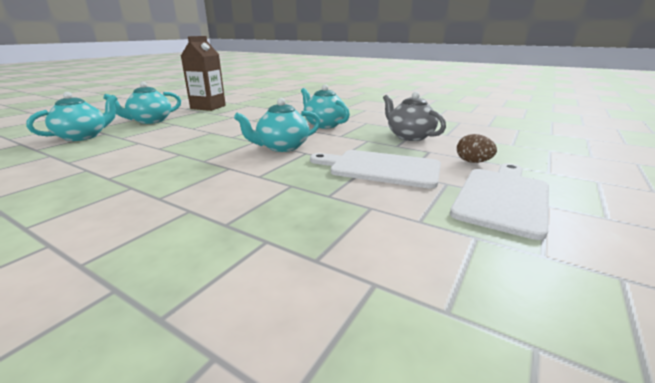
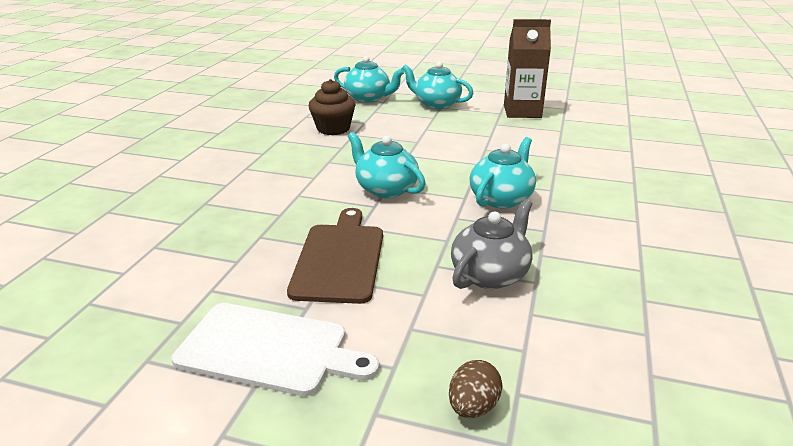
camera: 75 degrees right, 5 degrees up
(130, 153) = (333, 129): none -> brown cupcake
(380, 168) = (339, 259): white cutting board -> brown cutting board
(473, 162) = (392, 334): brown egg -> brown egg (473, 407)

